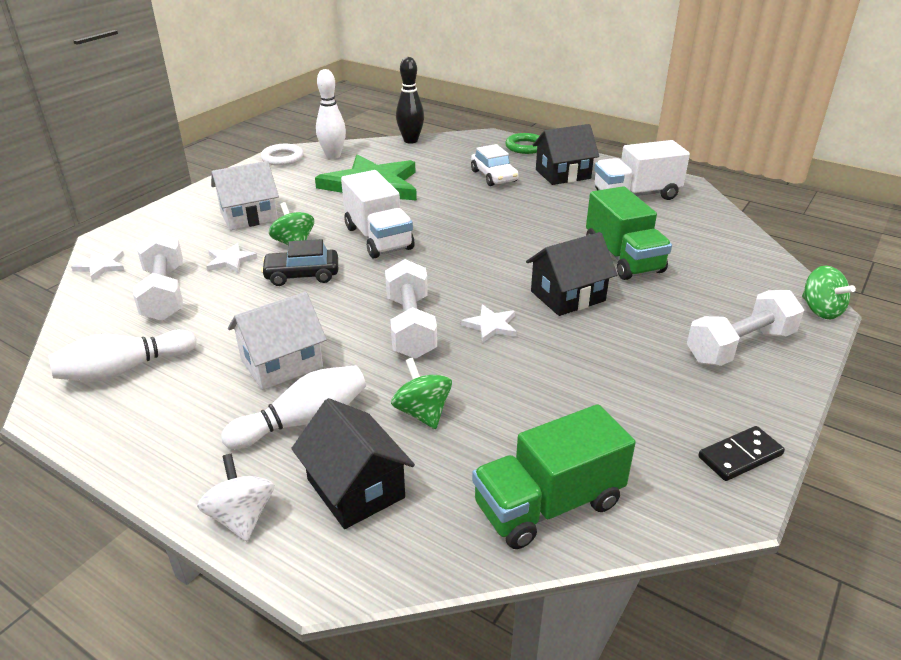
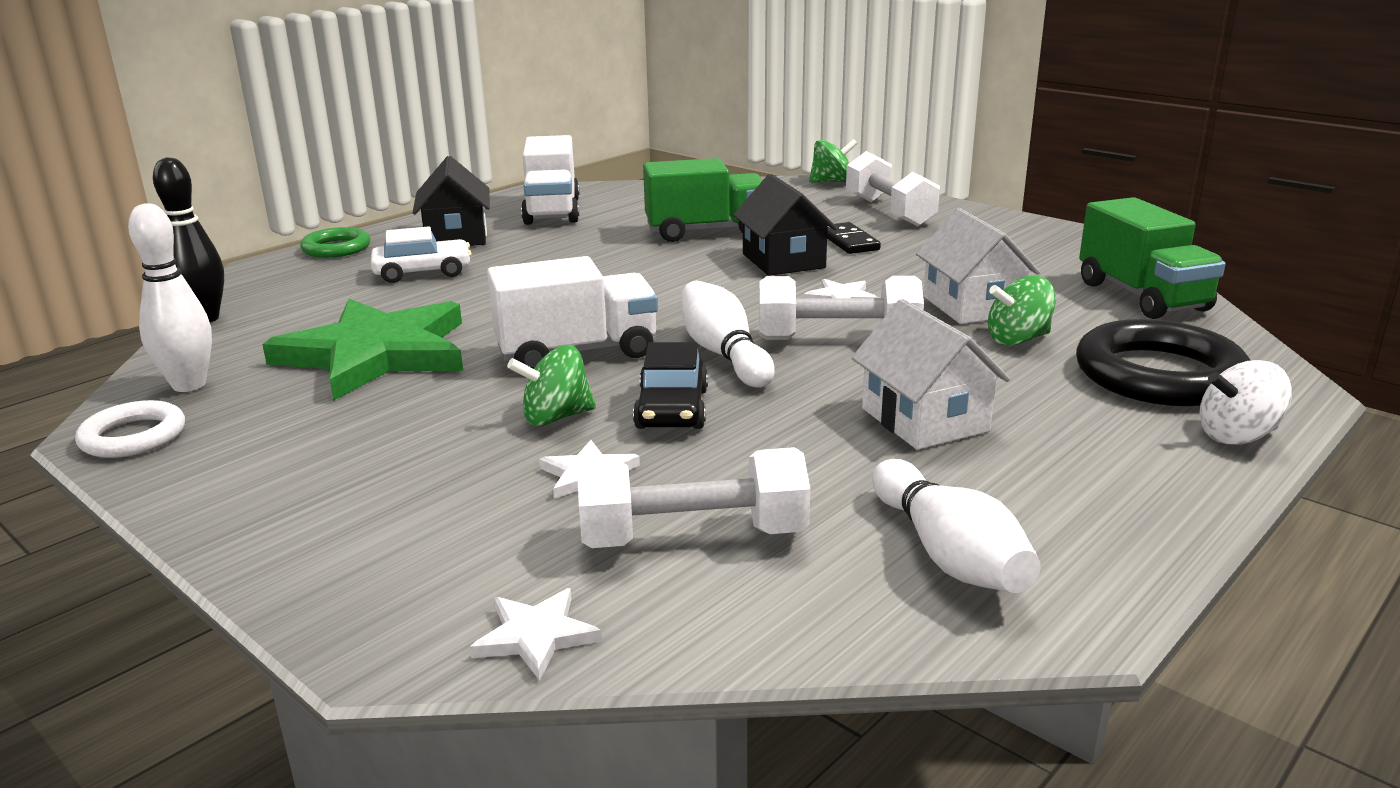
camera: 80 degrees left, 10 degrees down
(249, 216) = (407, 464): white house -> white house (972, 306)
(303, 421) = (1050, 403): white bowling pin -> white bowling pin (724, 354)
(356, 488) = (1159, 375): black house -> black ring
(740, 456) = (1050, 231): black domino -> black domino (848, 242)

